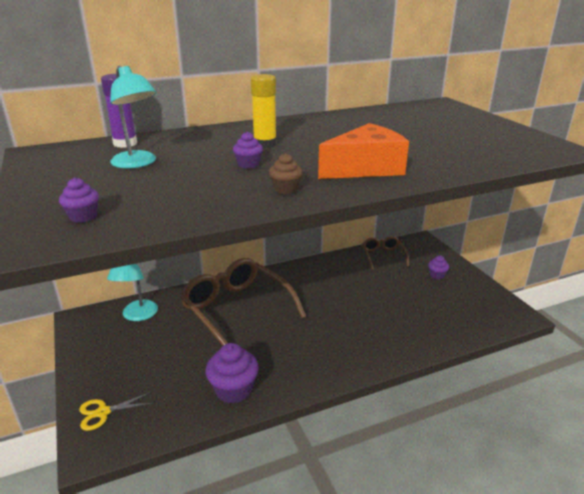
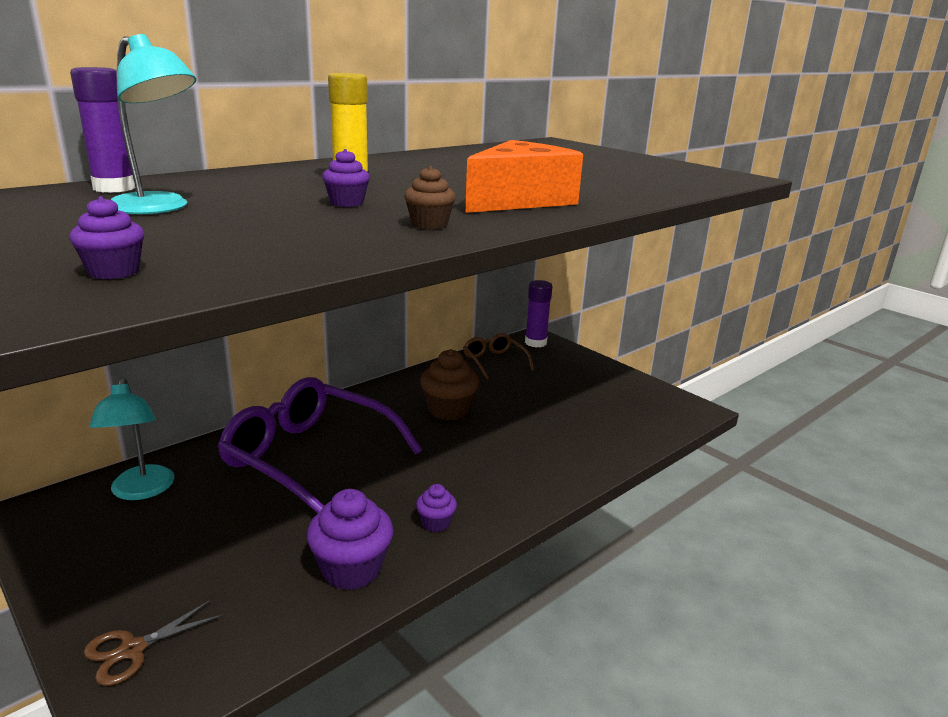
camera: 20 degrees left, 5 degrees down
(103, 412) = (132, 650): yellow scissors -> brown scissors
(237, 310) = (310, 458): brown glasses -> purple glasses
(336, 289) = (449, 410): none -> brown cupcake
(419, 244) = (535, 343): none -> purple glue stick
(437, 275) = (574, 376): purple cupcake -> purple cupcake (436, 523)

